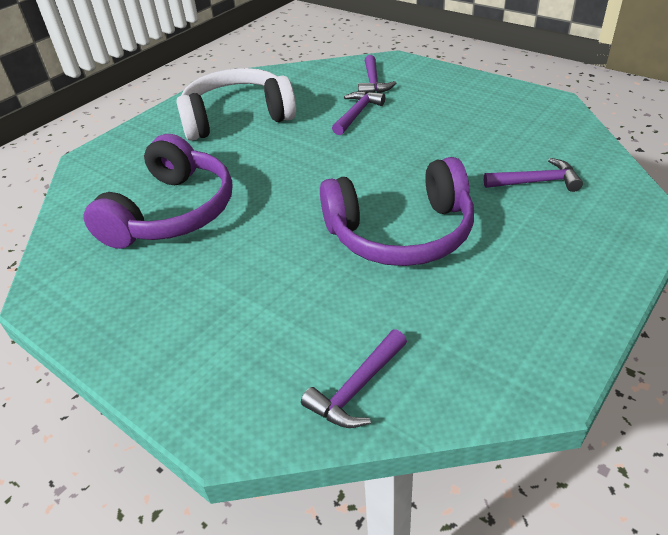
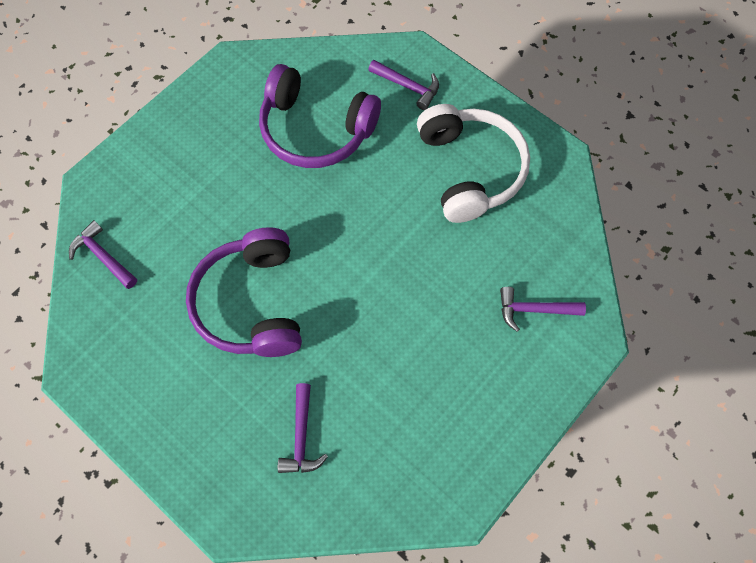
camera: 90 degrees right, 25 degrees up
(357, 114) = (461, 286): purple hammer -> purple hammer (408, 86)

